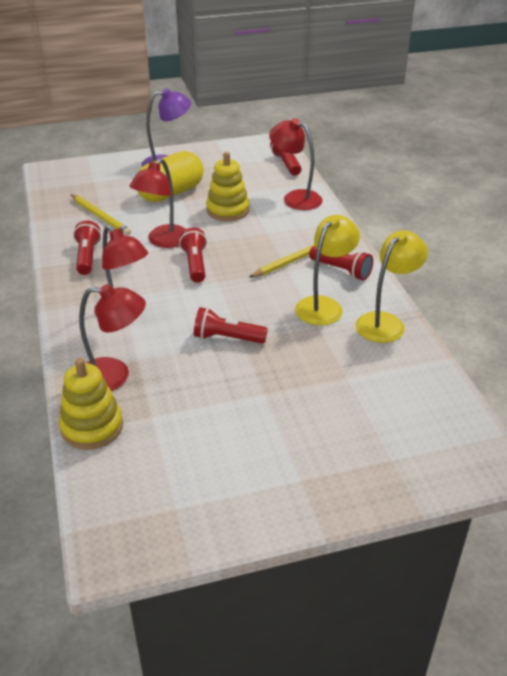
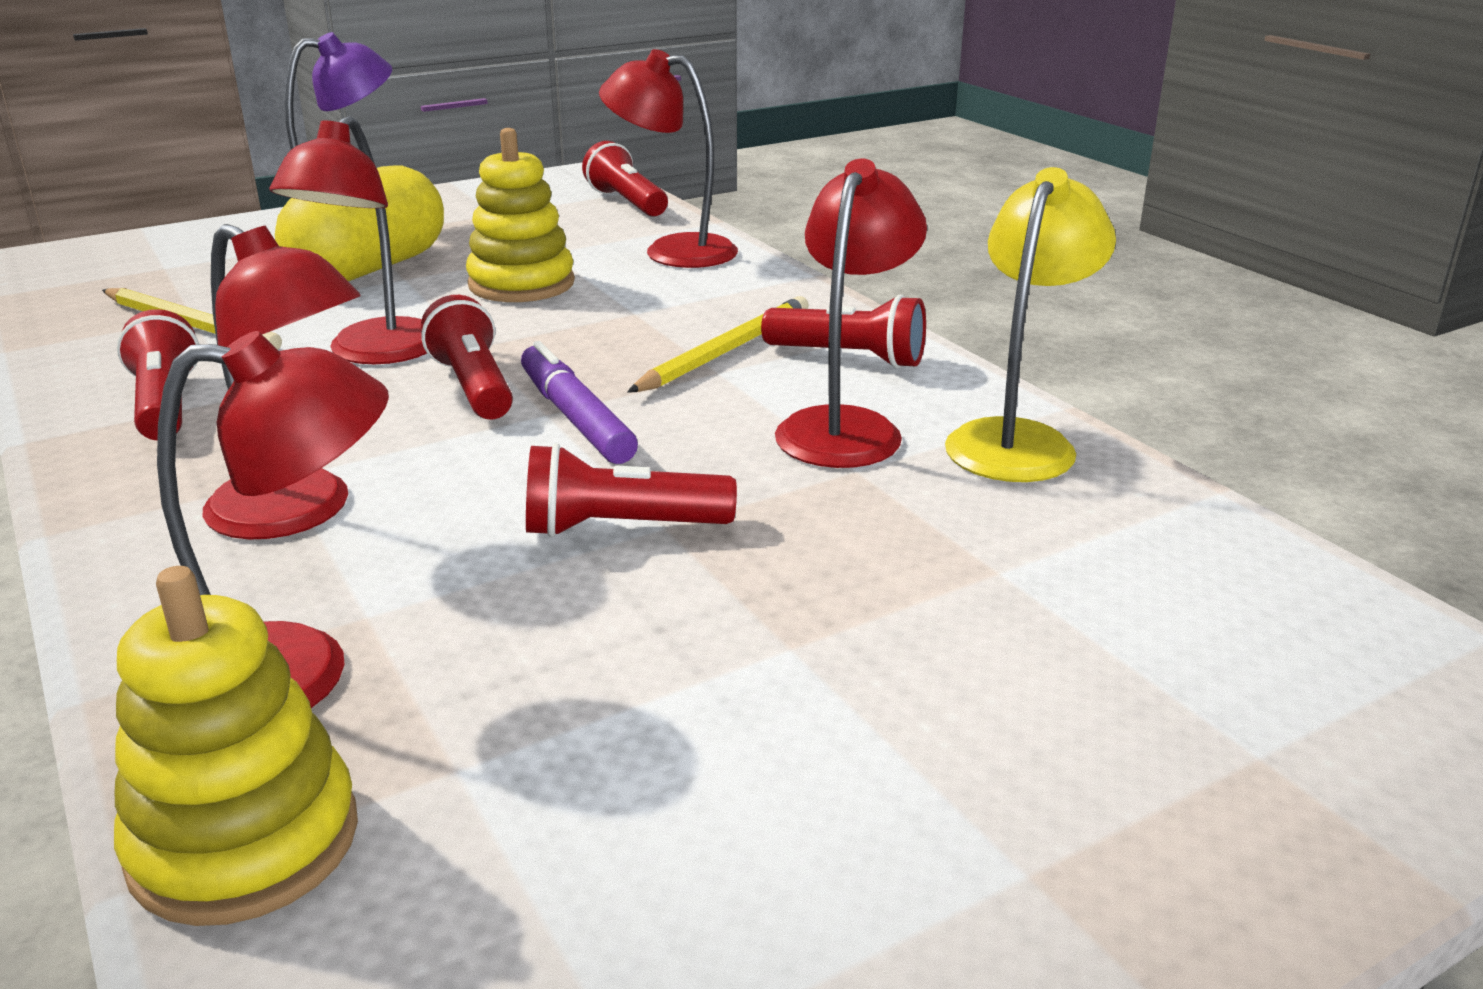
camera: 15 degrees left, 10 degrees down
(227, 285) = (576, 418): none -> purple marker
(324, 305) = (846, 427): yellow lamp -> red lamp

